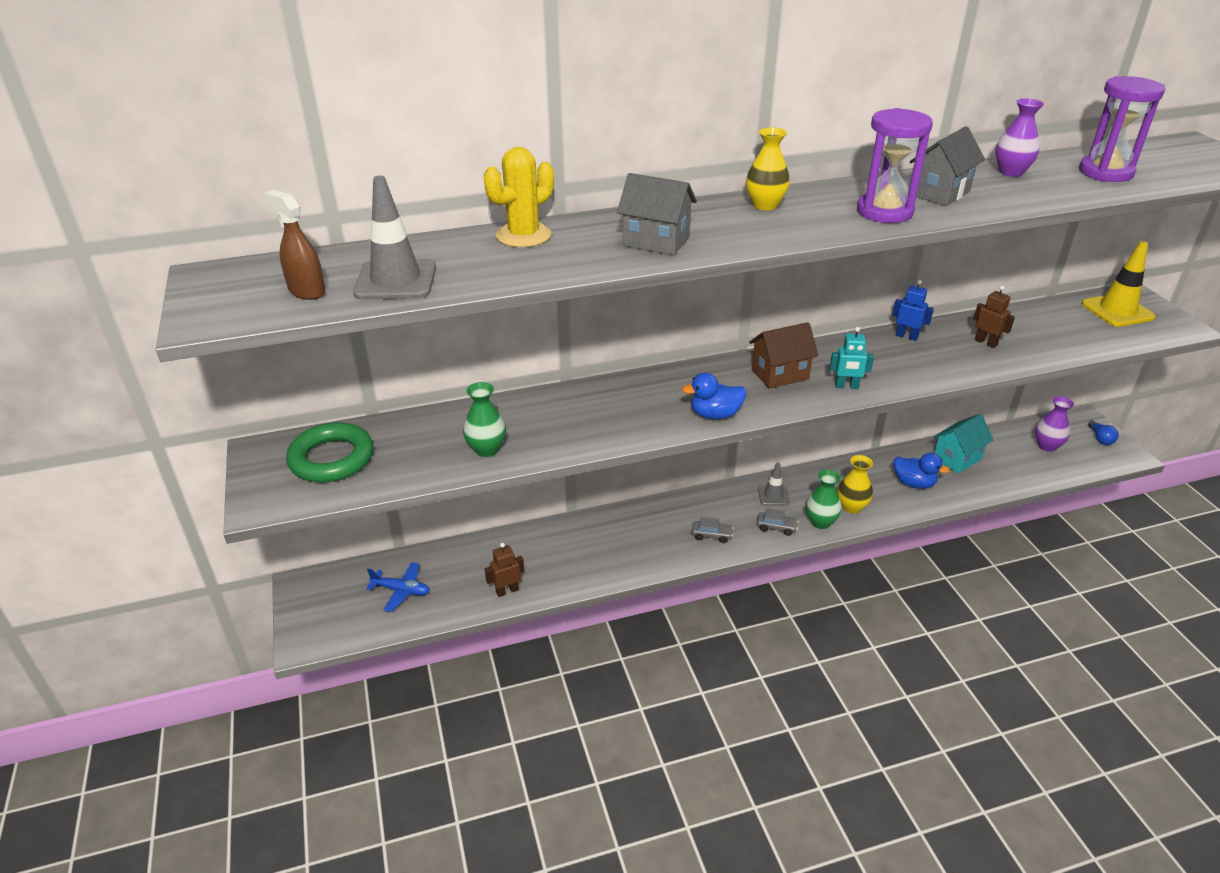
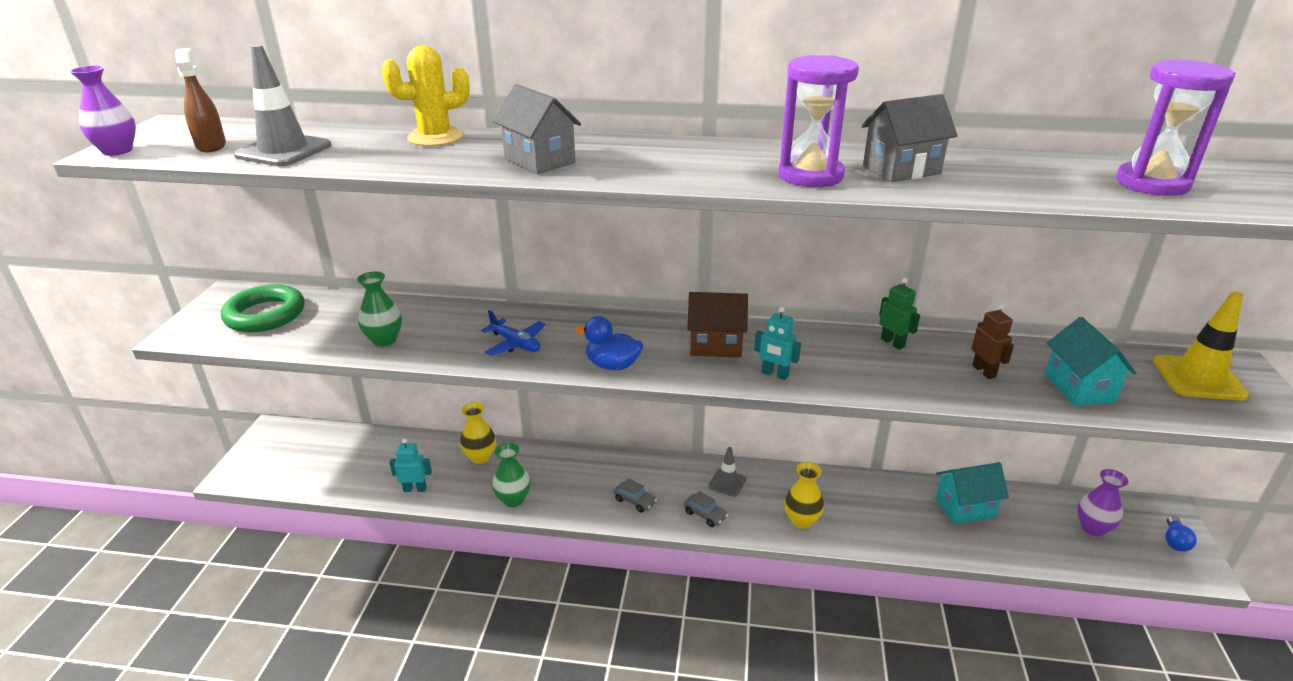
camera: 25 degrees right, 5 degrees down
(401, 590) = (336, 460): blue plane -> blue plane (515, 344)
(507, 591) = (415, 489): brown robot -> turquoise robot
(765, 205) = (691, 150): yellow vase -> yellow vase (480, 457)
(820, 522) = (755, 525): green vase -> green vase (513, 499)
(906, 336) = (892, 343): blue robot -> green robot
(913, 483) = (892, 518): blue duck -> none
(1011, 172) = (1020, 165): purple vase -> purple vase (117, 151)
(1054, 338) = (1079, 388): none -> turquoise house

